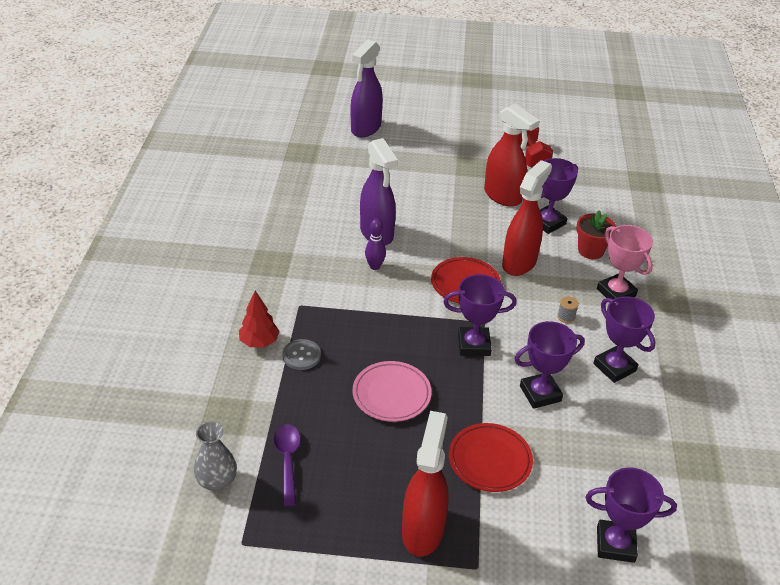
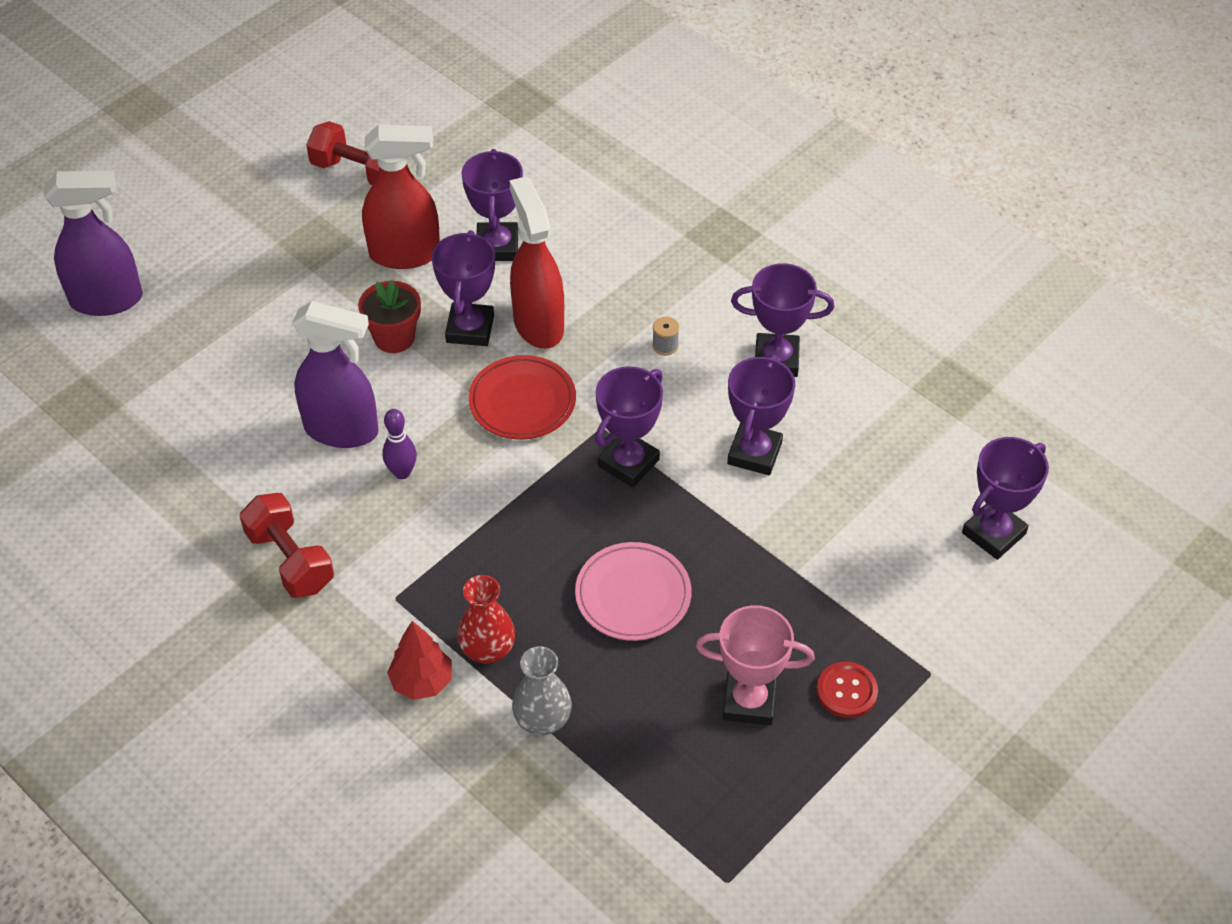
camera: 50 degrees left, 10 degrees up
(217, 481) = (615, 858): grey vase -> grey vase (542, 720)
(285, 258) = (290, 560): none -> red dumbbell
(287, 460) = (644, 764): purple spoon -> none
(301, 355) = (487, 649): grey button -> red vase
(365, 128) = (107, 300): purple spray bottle -> purple spray bottle turned 75 degrees counterclockwise
(423, 530) = (846, 691): red spray bottle -> red button
(486, 241) = (470, 329): none -> purple trophy
(490, 460) = (806, 566): red plate -> none
(590, 251) = (584, 243): red flower pot -> red flower pot (394, 337)
(616, 292) = (671, 272): pink trophy -> pink trophy (749, 701)

